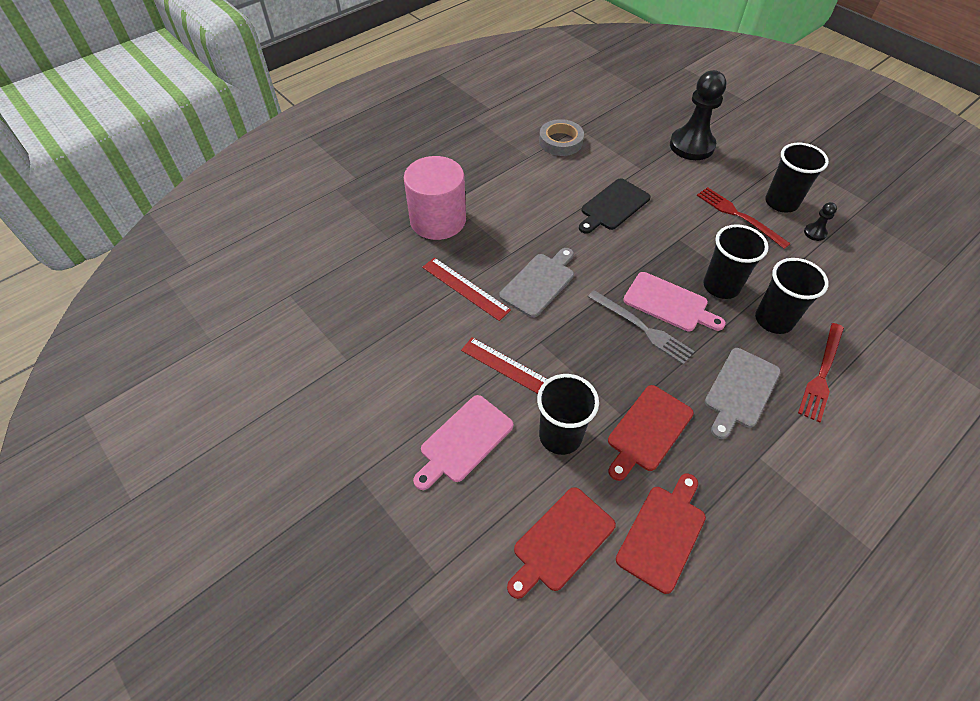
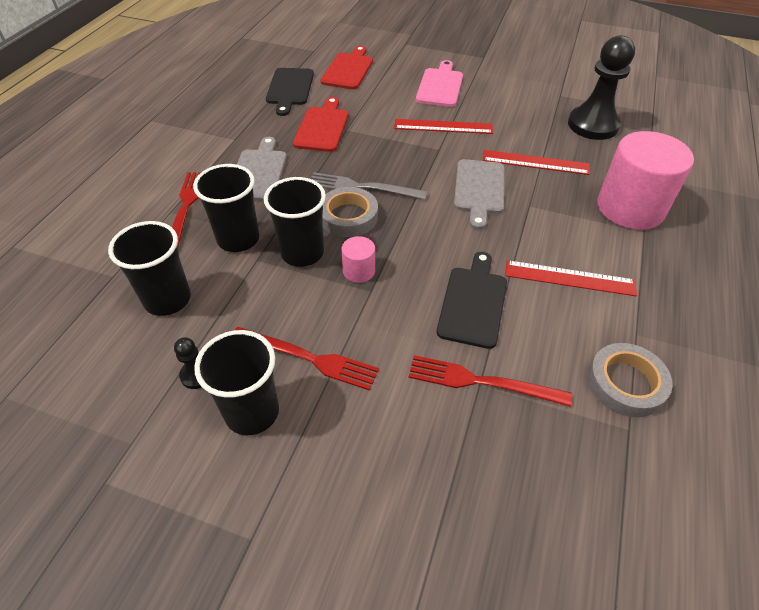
camera: 150 degrees right, 5 degrees down
(536, 195) = (569, 278): none -> red ruler
(560, 436) = (381, 106): black cup -> black cup (167, 299)
(639, 169) = (481, 382): none -> red fork
(663, 533) = (290, 89): red cutting board -> black cutting board
(669, 303) = (348, 216): pink cutting board -> grey tape
(681, 255) = (359, 271): none -> pink cylinder
(691, 146) = (432, 479): black pawn -> black pawn (593, 125)

